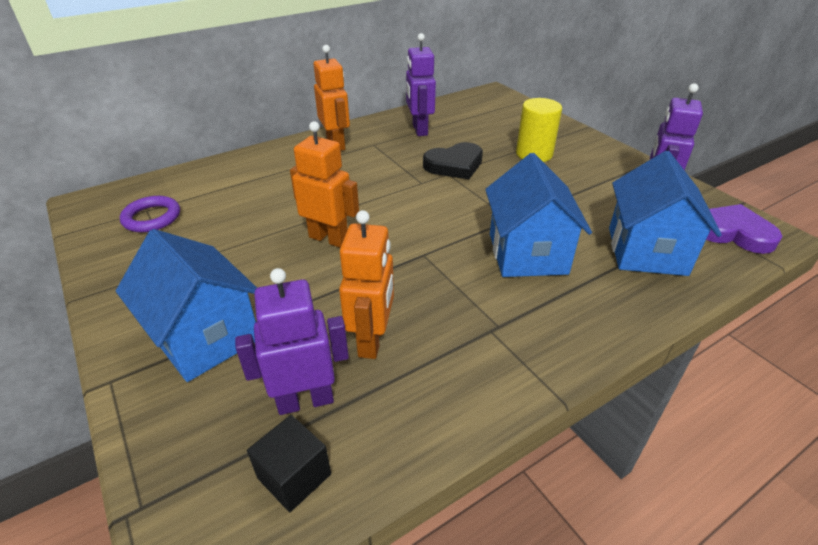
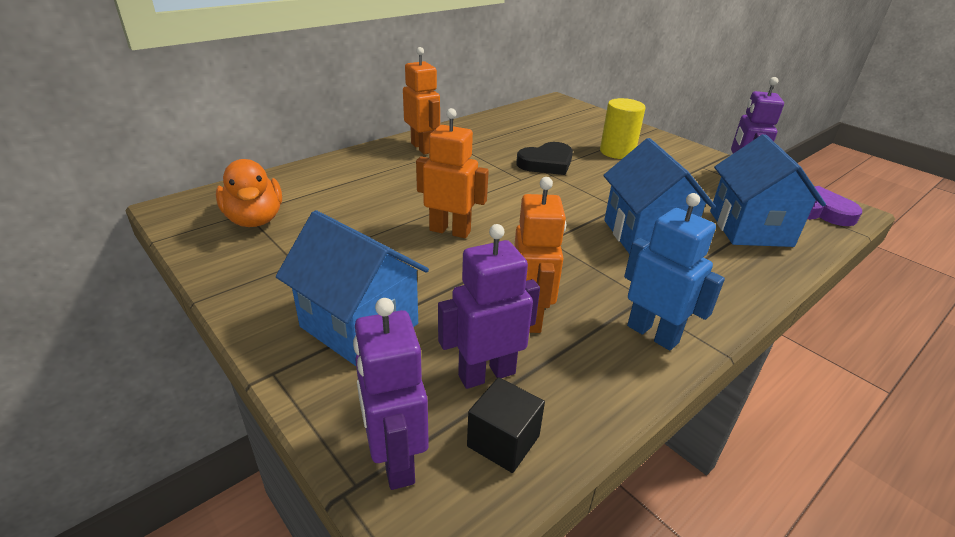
camera: 10 degrees left, 5 degrees down
(152, 218) = (255, 219): purple ring -> orange duck
(419, 130) = (500, 133): purple robot -> purple robot (395, 460)
(491, 369) = (653, 334): none -> blue robot

